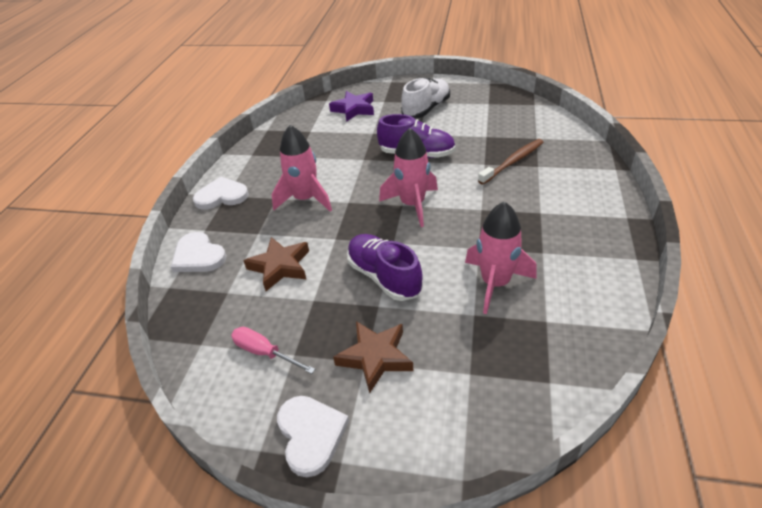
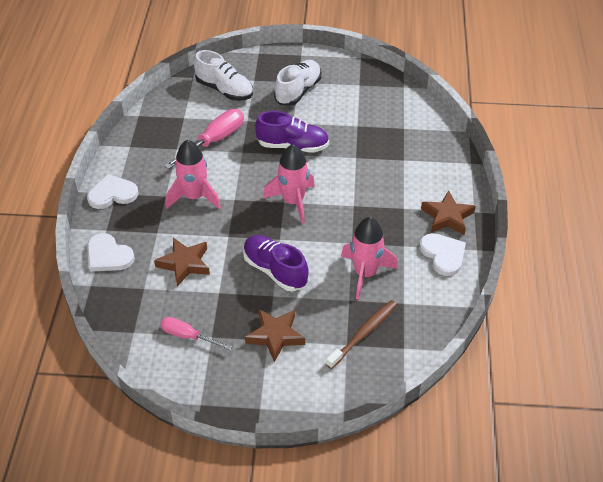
camera: 10 degrees left, 5 degrees up
(311, 434) = (235, 392): white heart -> white heart (443, 255)
(336, 150) = (214, 141): none -> pink screwdriver
(354, 109) = (224, 90): purple star -> white shoe
(513, 161) = (382, 155): brown toothbrush -> brown toothbrush (364, 333)
(594, 222) = (447, 217): none -> brown star

